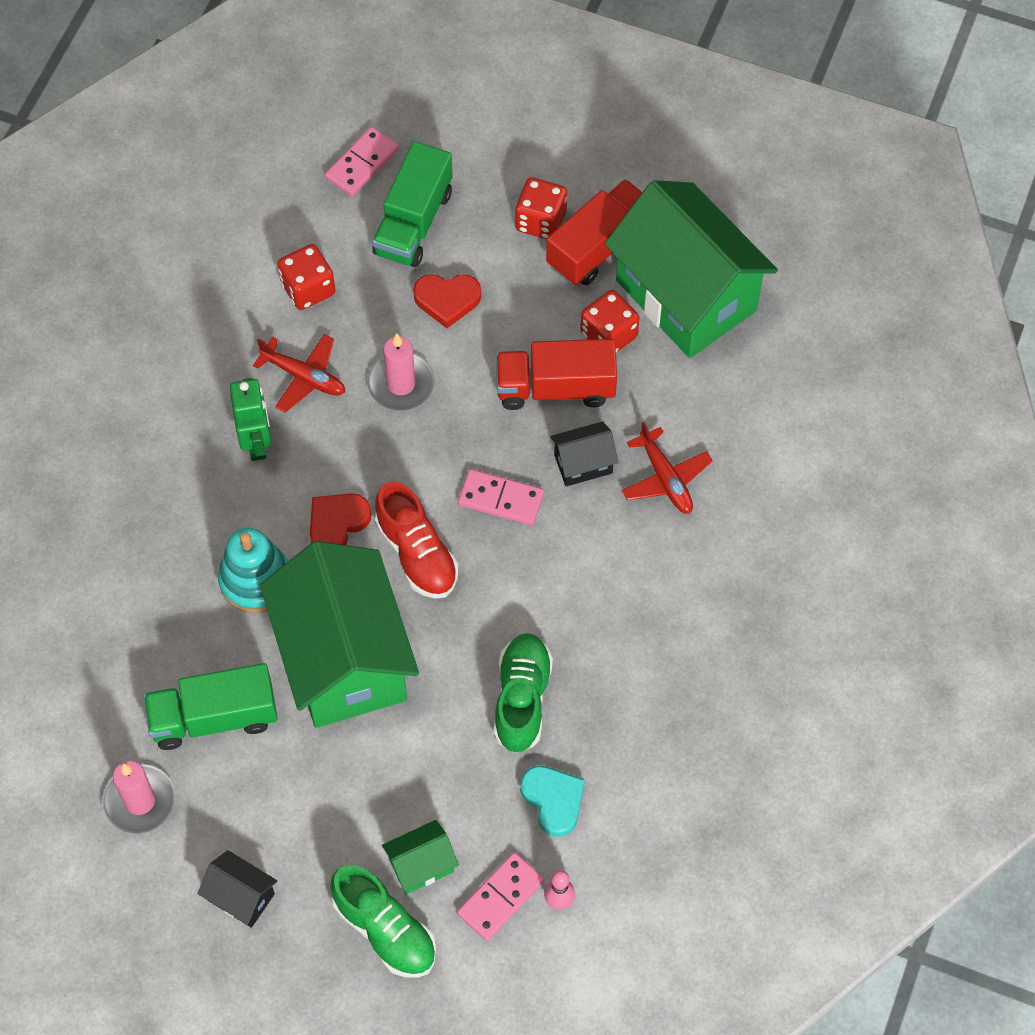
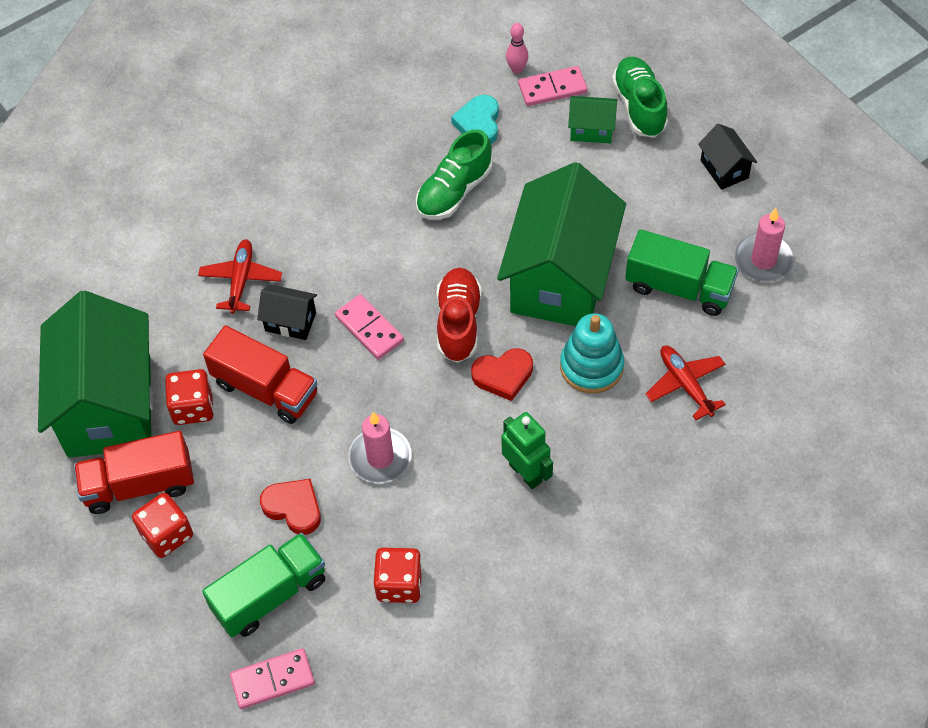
camera: 145 degrees left, 5 degrees down
(256, 442) = (525, 472): green robot -> green robot turned 120 degrees clockwise
(304, 377) = (453, 507): red plane -> red plane (685, 384)

